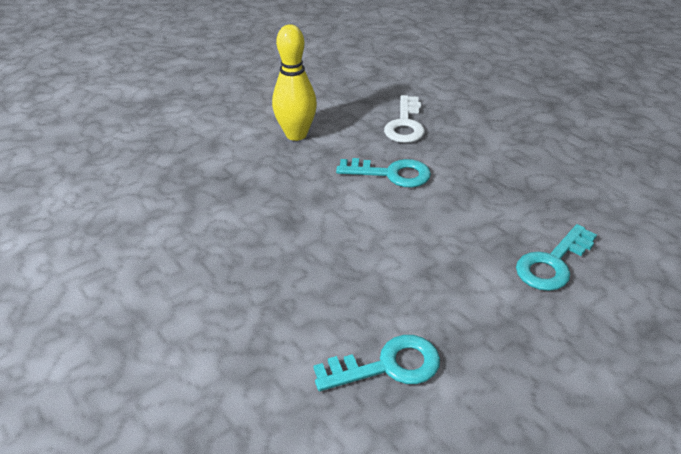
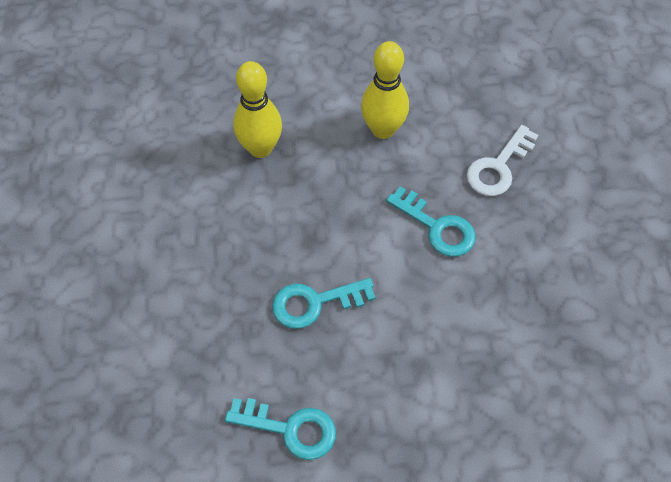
camera: 30 degrees right, 20 degrees up
(198, 181) = (260, 148): none -> yellow bowling pin
(553, 263) = (503, 409): turquoise key -> turquoise key (315, 303)

